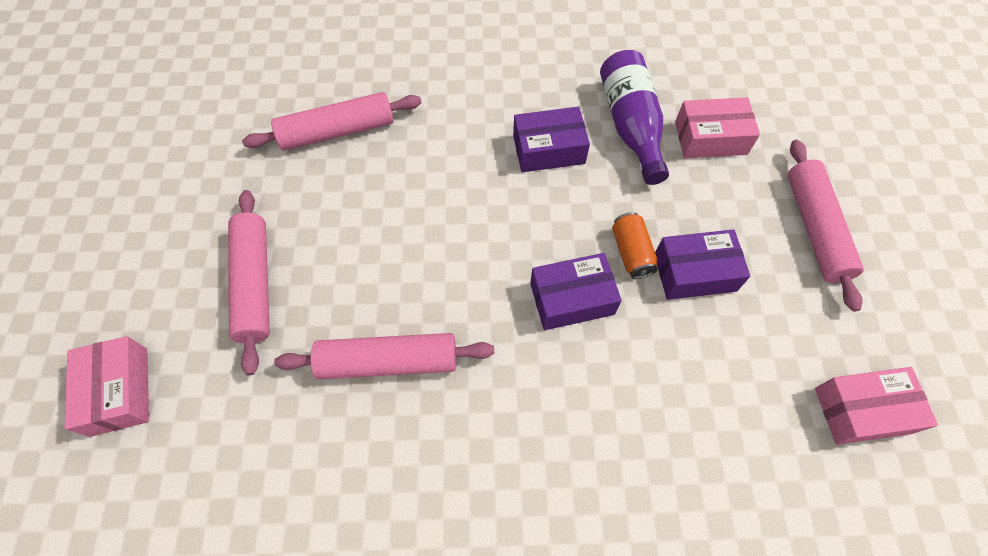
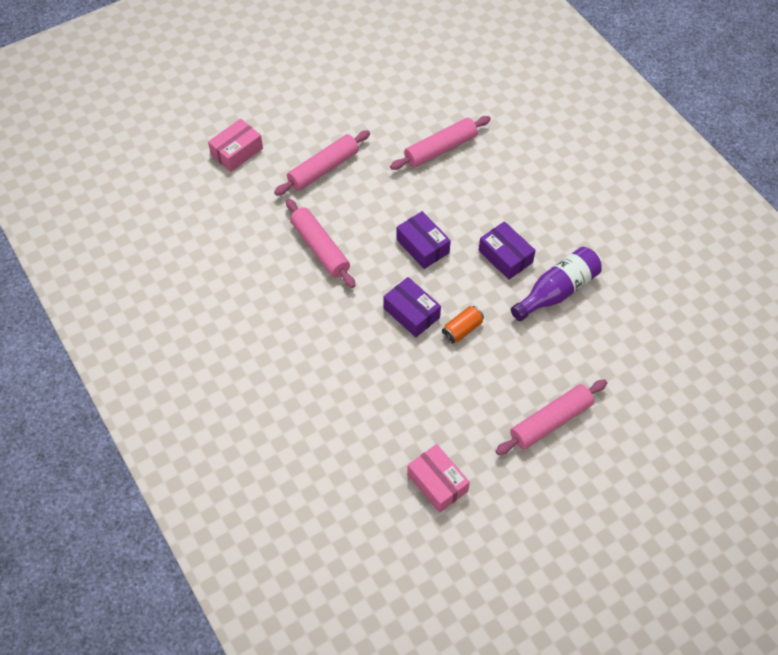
camera: 60 degrees right, 5 degrees down
(337, 131) = (440, 149): pink rolling pin -> pink rolling pin turned 75 degrees counterclockwise
(695, 272) = (471, 367): purple box -> purple box (422, 246)
(710, 138) = (581, 339): pink box -> none

